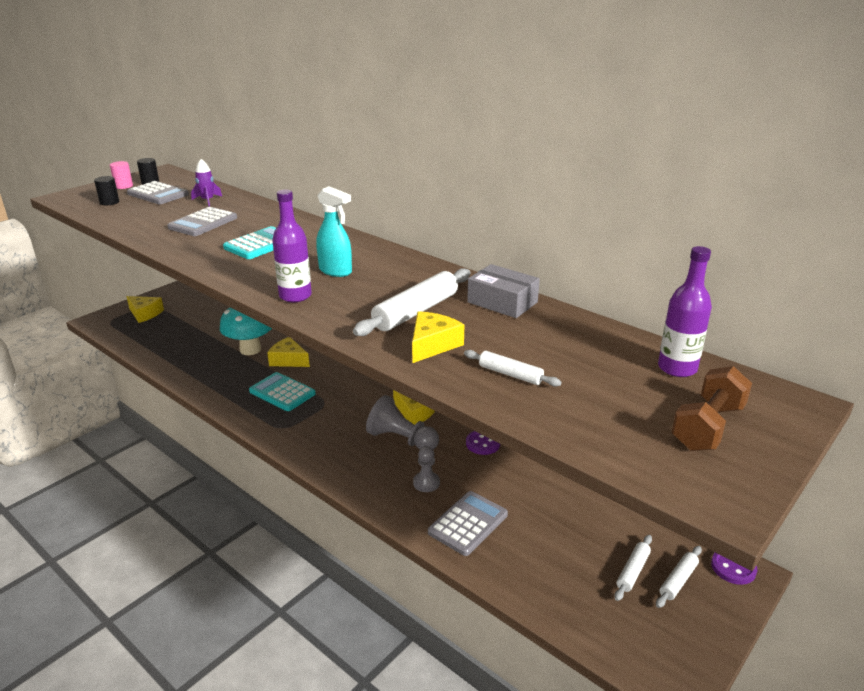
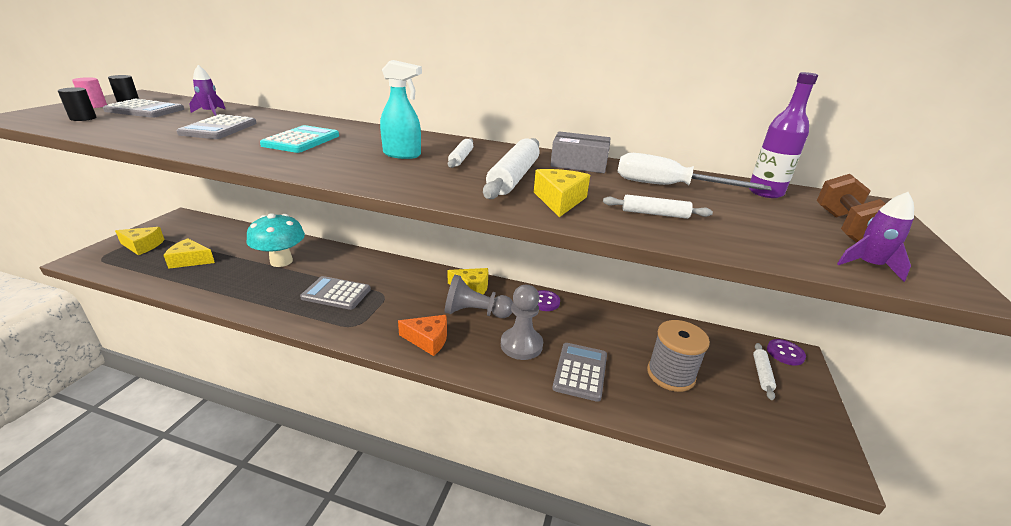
camera: 25 degrees left, 0 degrees up
(282, 392) = (336, 293): turquoise calculator -> grey calculator
(288, 360) = (326, 264): yellow cheese -> yellow cheese (190, 260)
(295, 296) = (379, 177): purple bottle -> none
(340, 456) = (428, 340): none -> orange cheese
(426, 483) = (521, 345): grey pawn -> grey pawn, size x1.69
(565, 552) = (670, 374): none -> grey spool
(568, 344) = (668, 186): none -> white screwdriver
(632, 571) = (728, 376): white rolling pin -> white rolling pin (461, 158)
(663, 468) = (868, 266): none -> purple rocket

